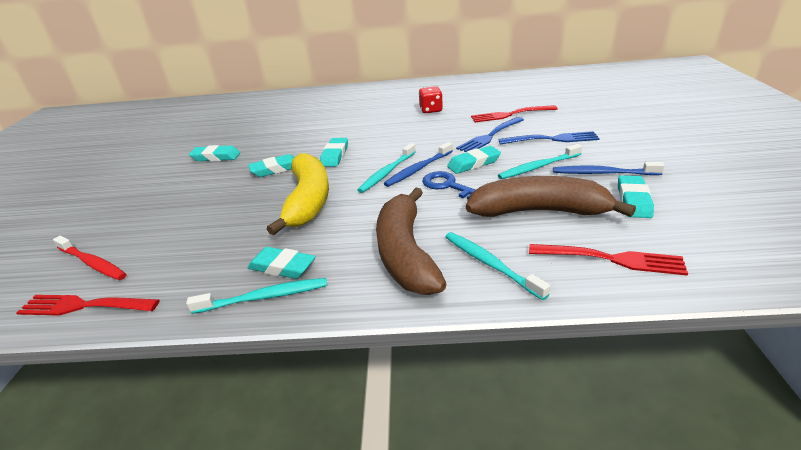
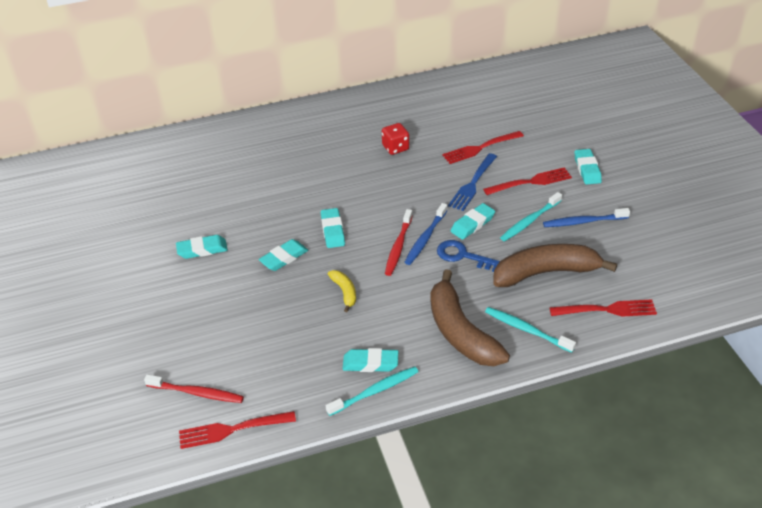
camera: 20 degrees left, 10 degrees up
(308, 200) = (344, 292): yellow banana -> yellow banana, size x0.46
(387, 173) = (398, 247): turquoise toothbrush -> red toothbrush
(551, 139) = (530, 182): blue fork -> red fork
(633, 200) = (612, 250): turquoise eraser -> turquoise eraser (587, 169)

